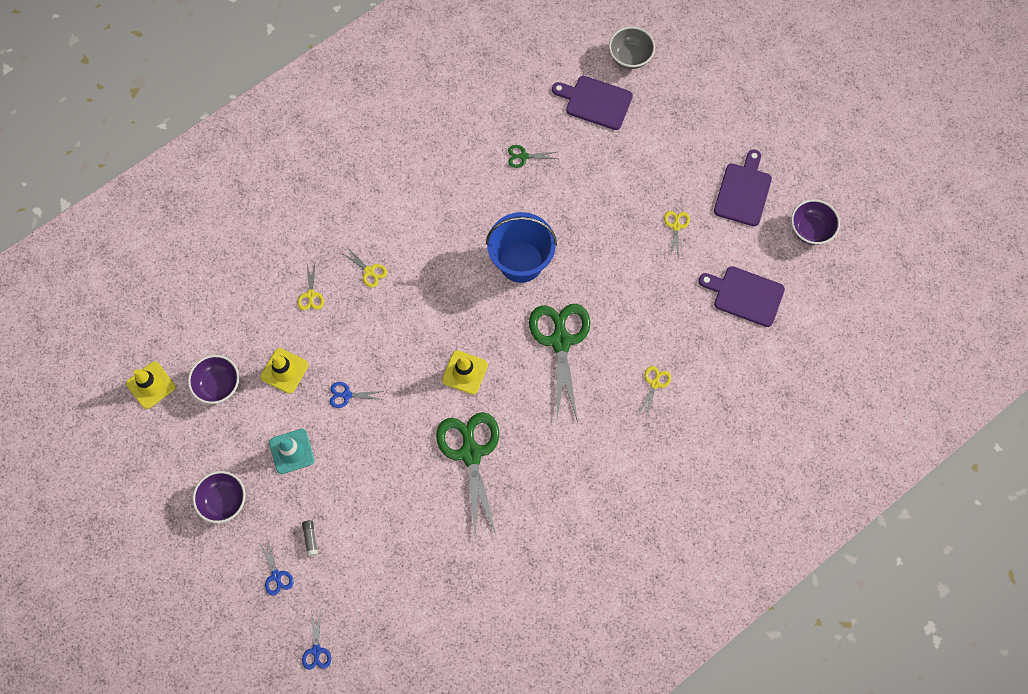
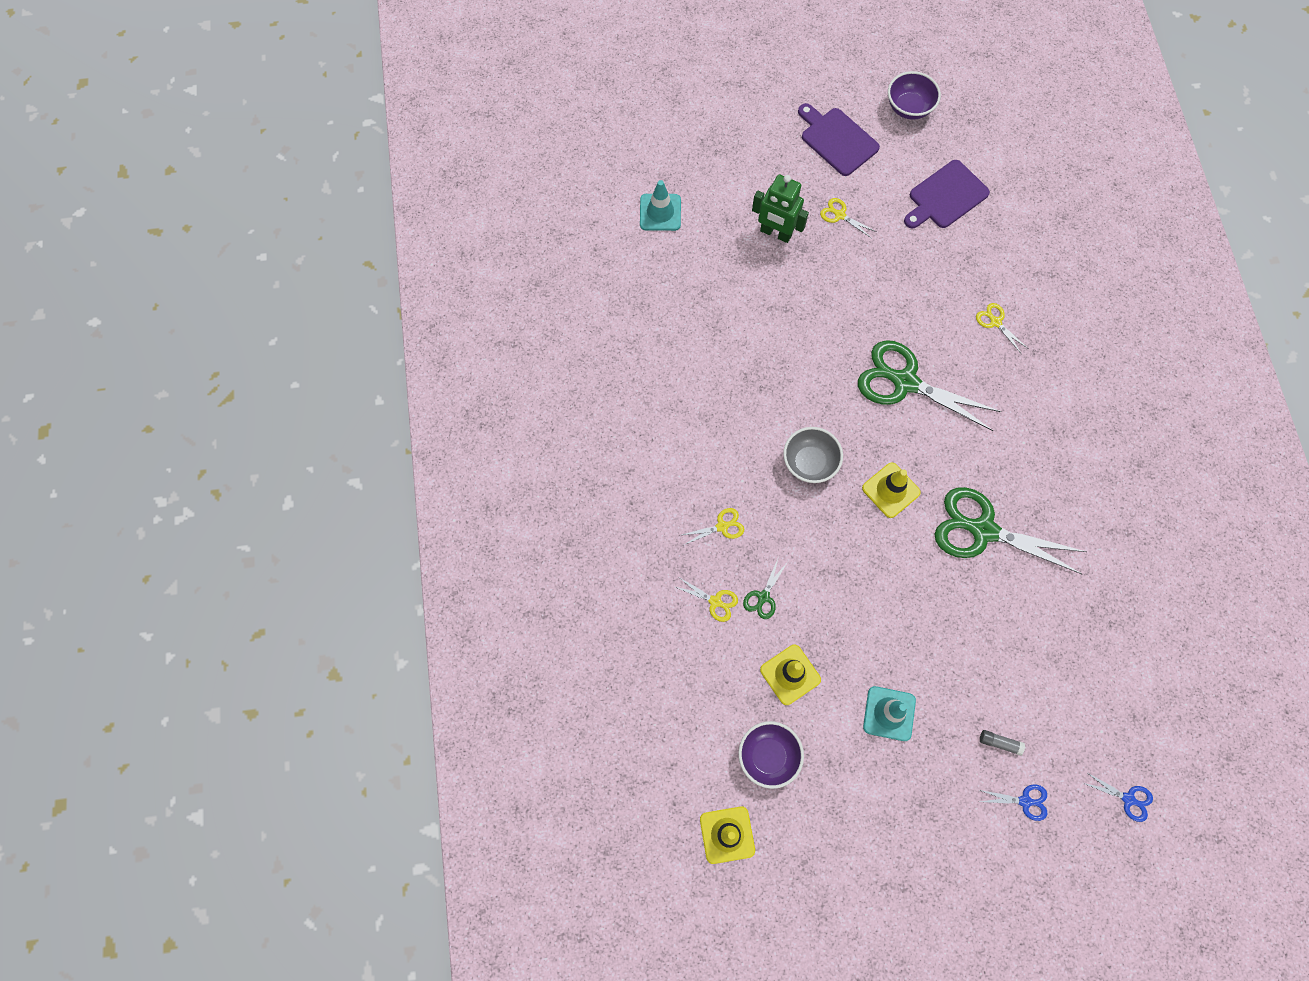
camera: 60 degrees left, 0 degrees up
(224, 500) = (910, 817): purple bowl -> none
(346, 395) = (853, 622): blue scissors -> none
(521, 262) = (797, 373): blue bucket -> none
(523, 156) = (679, 309): green scissors -> green scissors (763, 597)
(595, 102) = (660, 212): purple cutting board -> turquoise traffic cone
(630, 57) = (629, 156): grey bowl -> grey bowl (809, 463)
(630, 189) = (775, 233): none -> green robot

